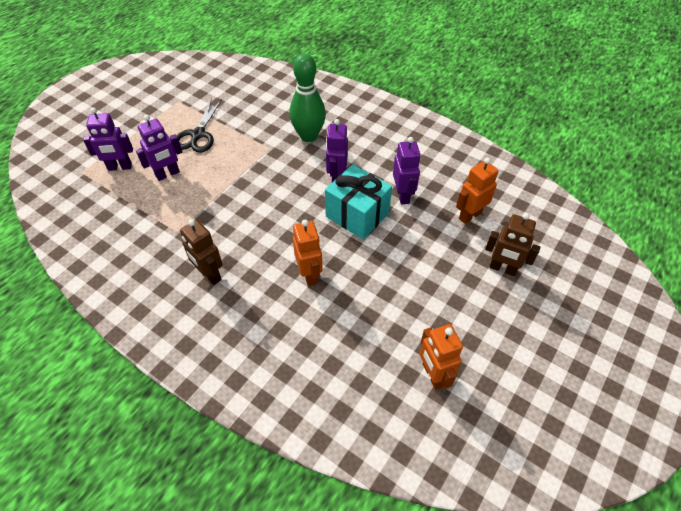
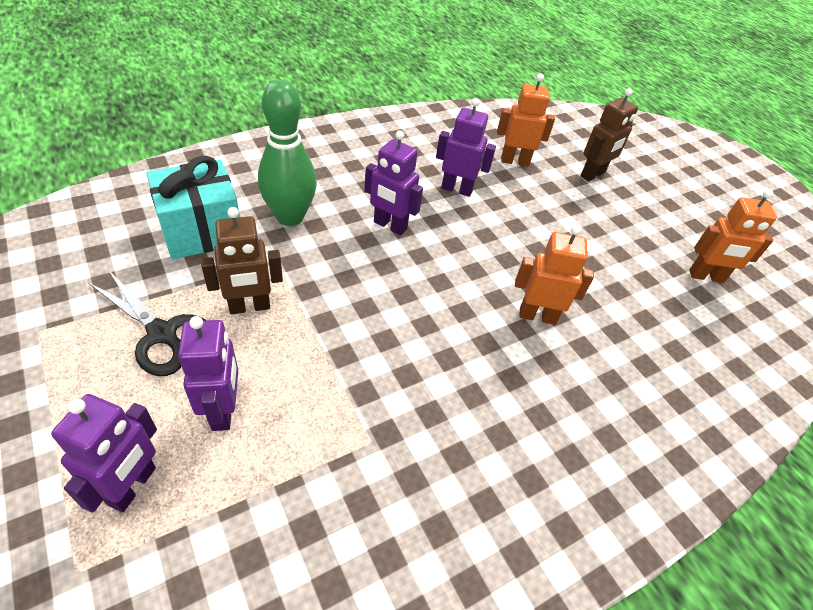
camera: 70 degrees left, 5 degrees down
(209, 275) = (487, 426): brown robot -> brown robot (249, 307)
(357, 215) = (463, 235): turquoise gift -> turquoise gift (202, 231)
(470, 215) = (515, 161): orange robot -> orange robot turned 105 degrees clockwise

